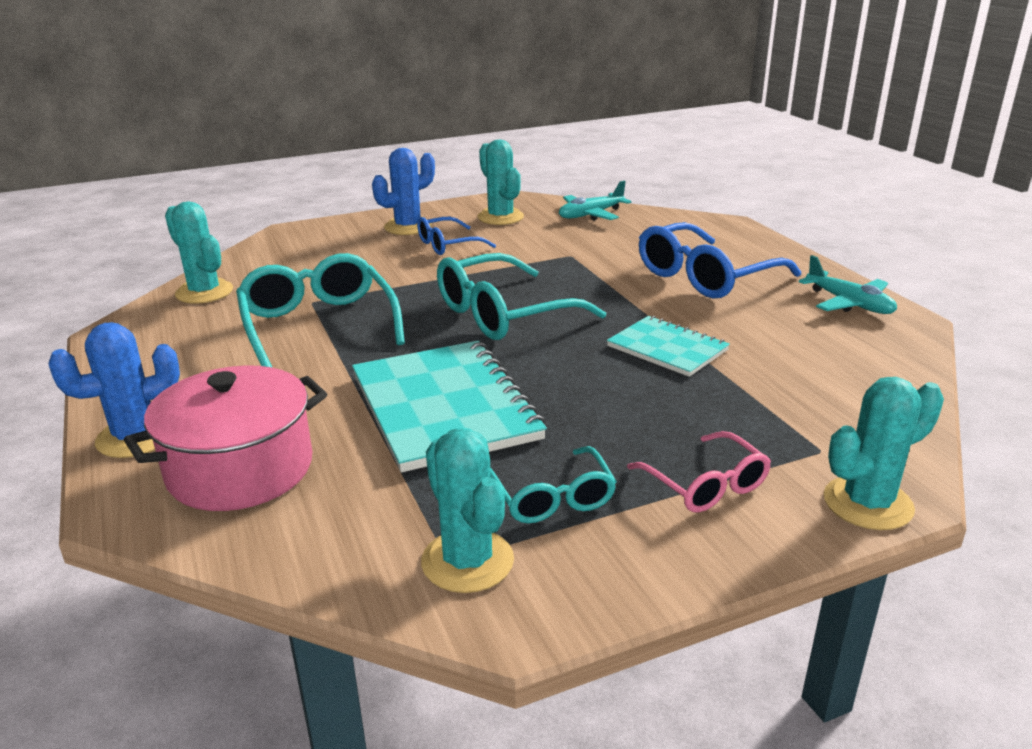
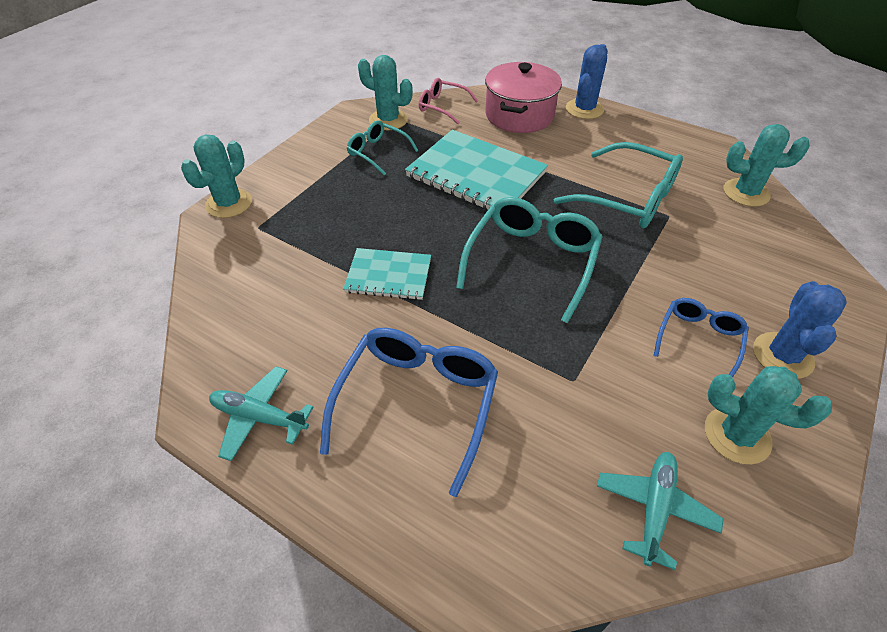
camera: 145 degrees right, 20 degrees up
(705, 485) = (312, 184): pink glasses -> pink glasses (442, 106)

